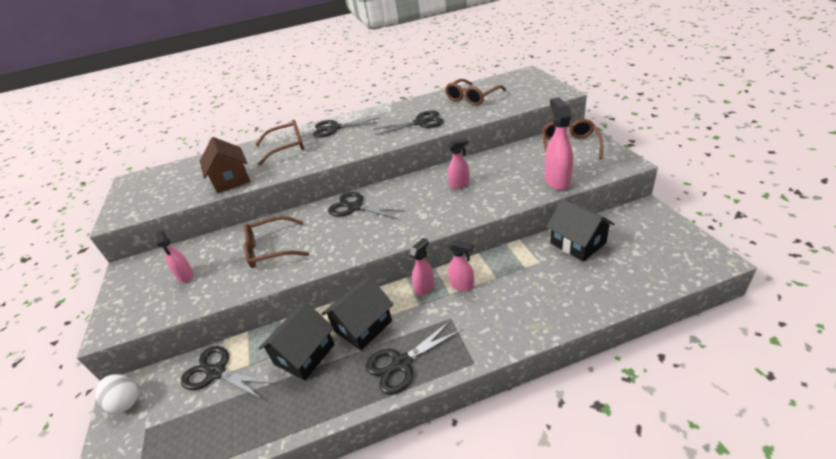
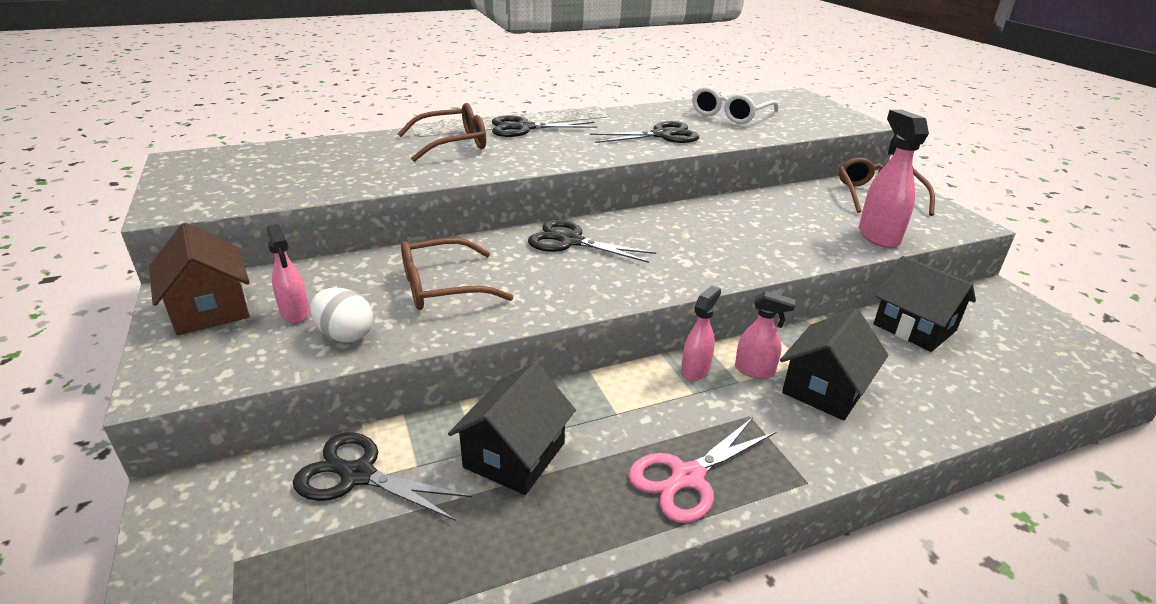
camera: 10 degrees left, 5 degrees down
(125, 401) = (186, 514): white egg -> white egg (345, 335)
(231, 180) = (368, 176): brown house -> brown house (210, 309)
(363, 326) = (607, 418): black house -> black house (825, 389)
(401, 363) = (688, 477): black scissors -> pink scissors
(459, 184) = (730, 227): pink spray bottle -> none
(472, 98) = (730, 114): brown glasses -> white glasses

